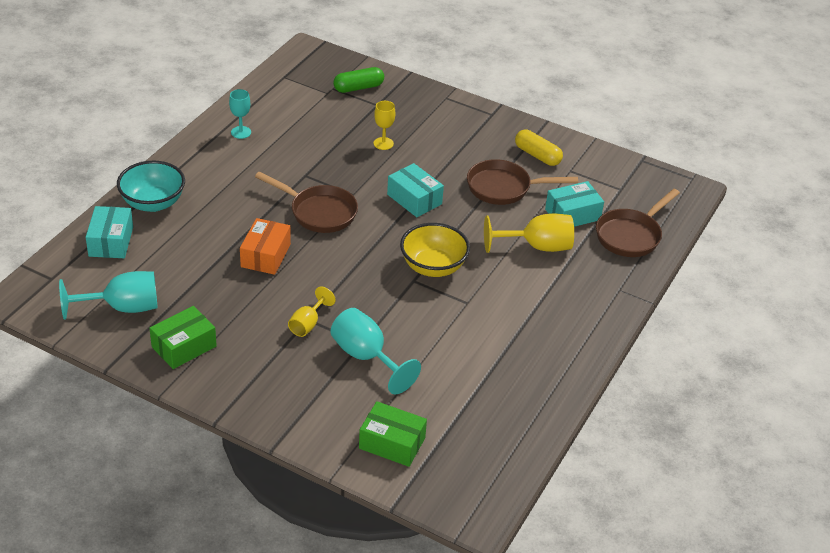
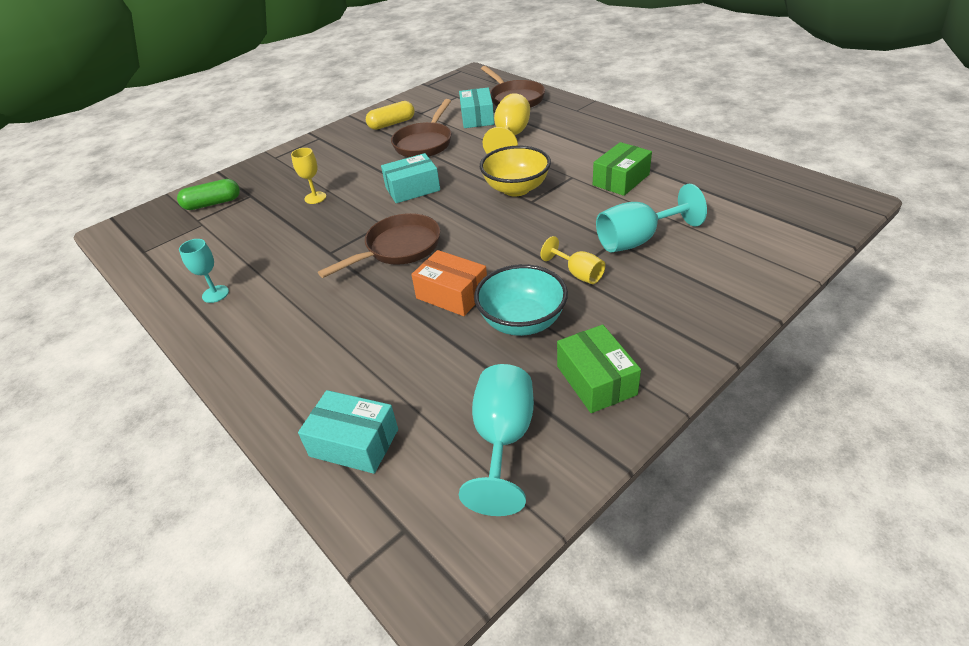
camera: 65 degrees left, 0 degrees up
(153, 203) = (297, 388): turquoise bowl -> turquoise bowl (522, 321)
(358, 88) = (212, 203): green capsule -> green capsule turned 75 degrees clockwise
(392, 443) = (763, 237): green box -> green box (621, 180)

